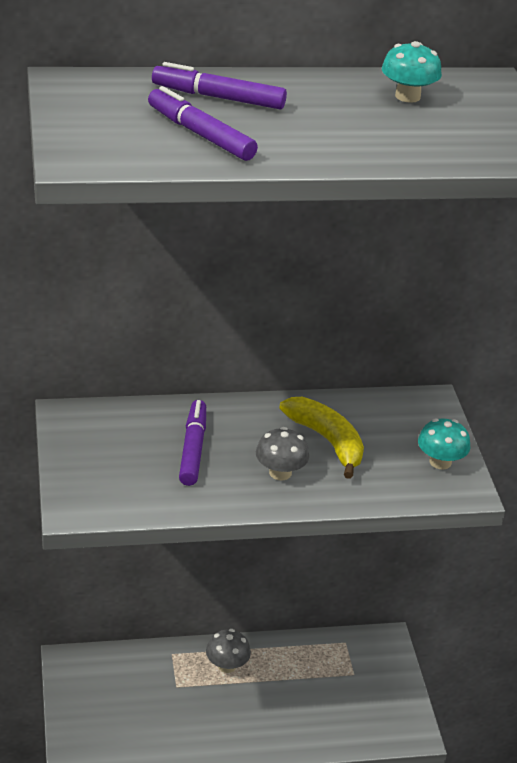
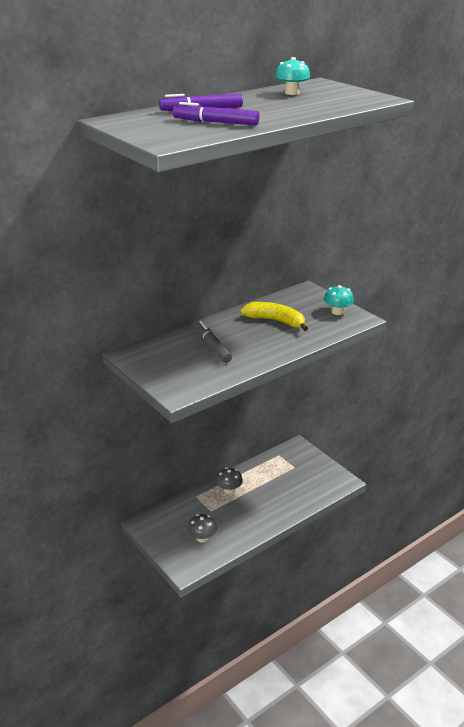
camera: 25 degrees left, 5 degrees down
(193, 449) = (212, 346): purple marker -> grey marker
(280, 472) = (267, 341): grey mushroom -> grey mushroom (202, 538)

